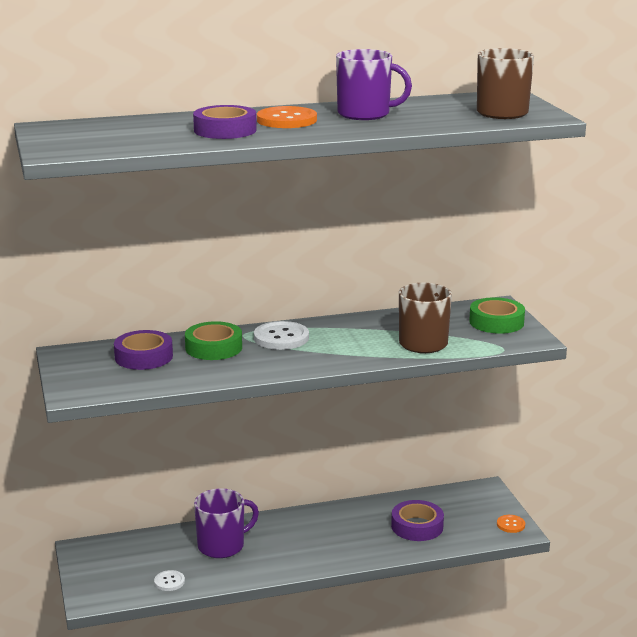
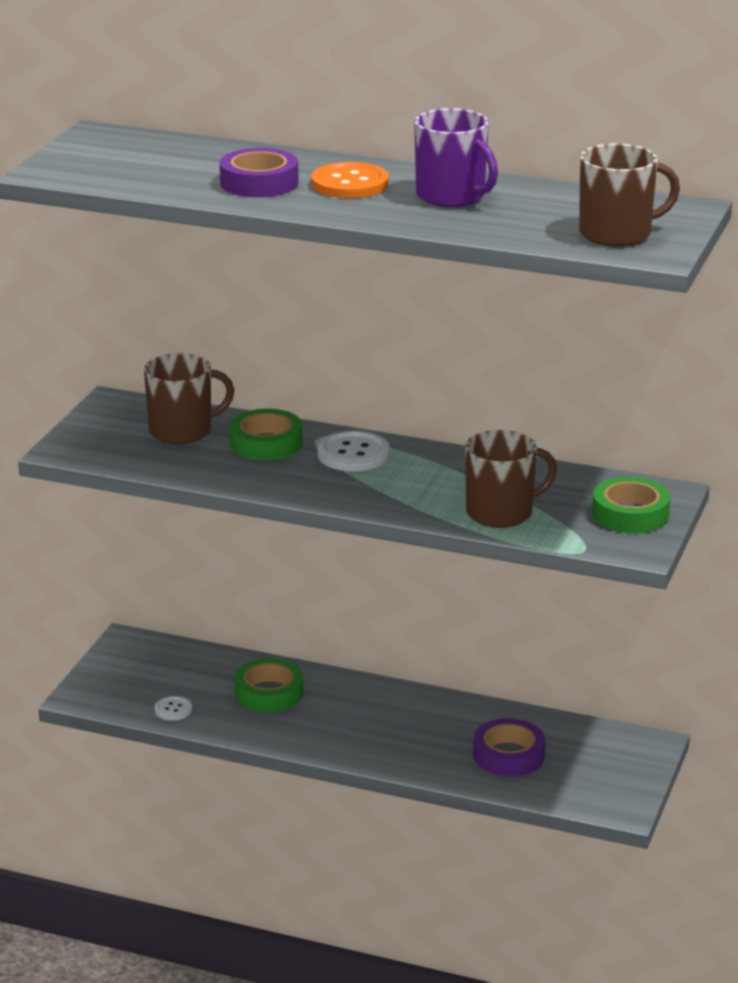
camera: 35 degrees right, 5 degrees up
(144, 357) = (182, 431): purple tape -> brown mug
(222, 546) = (269, 693): purple mug -> green tape
(510, 525) = (623, 797): orange button -> none

